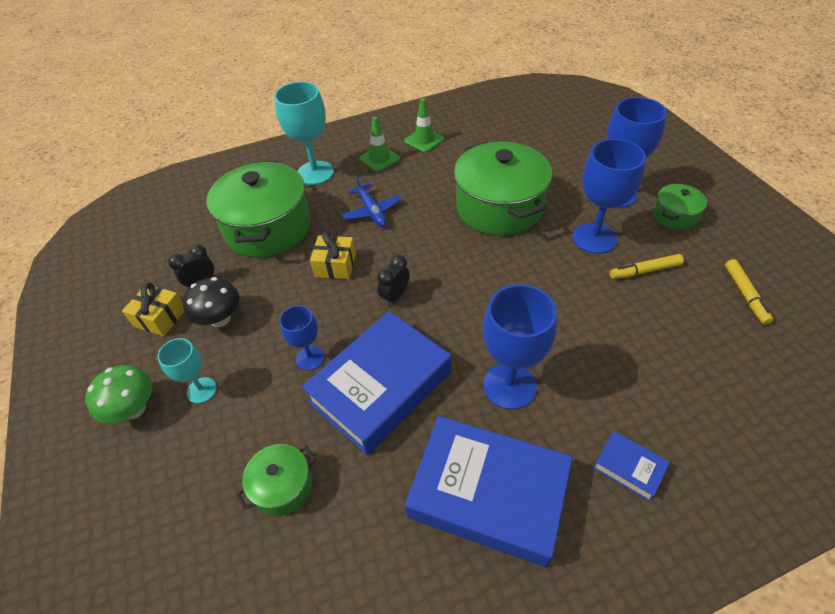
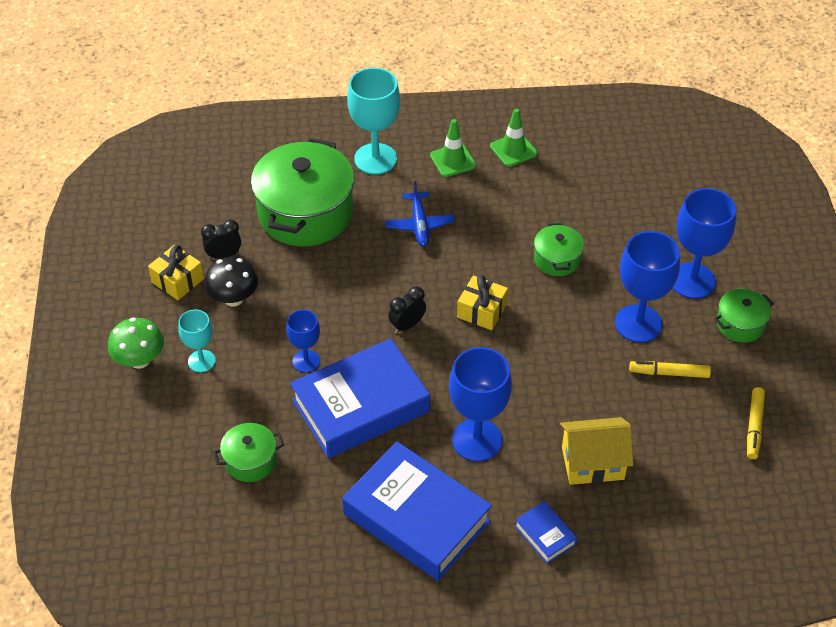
camera: 15 degrees right, 0 degrees up
(335, 265) = (360, 275): yellow gift -> yellow gift (482, 311)
(499, 207) = (557, 259): green pot -> green pot, size x0.48
(630, 374) = (592, 463): none -> yellow house

